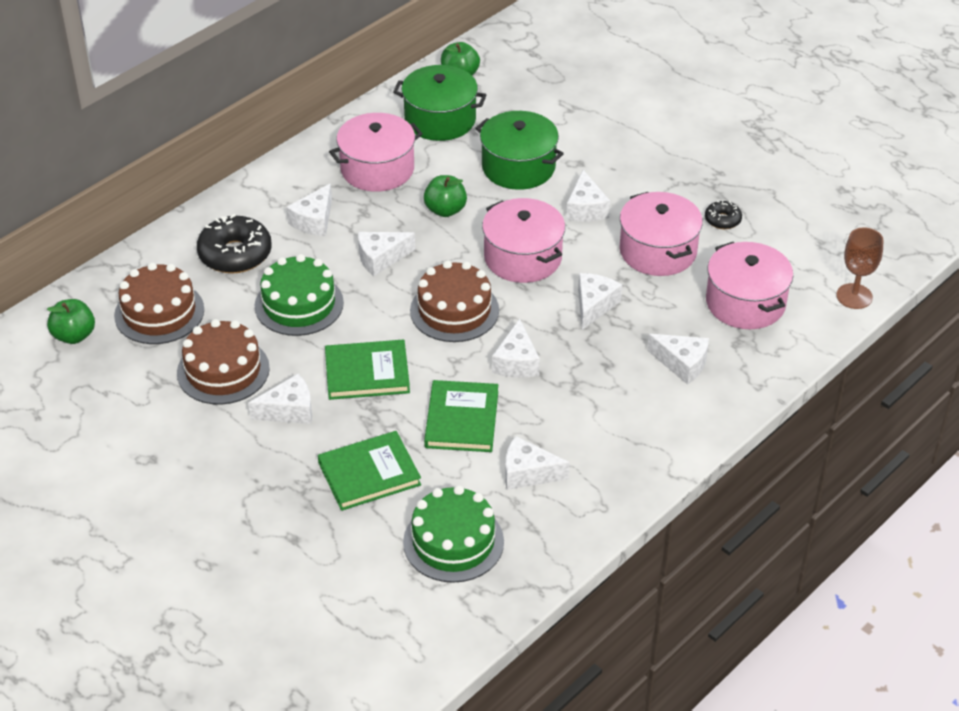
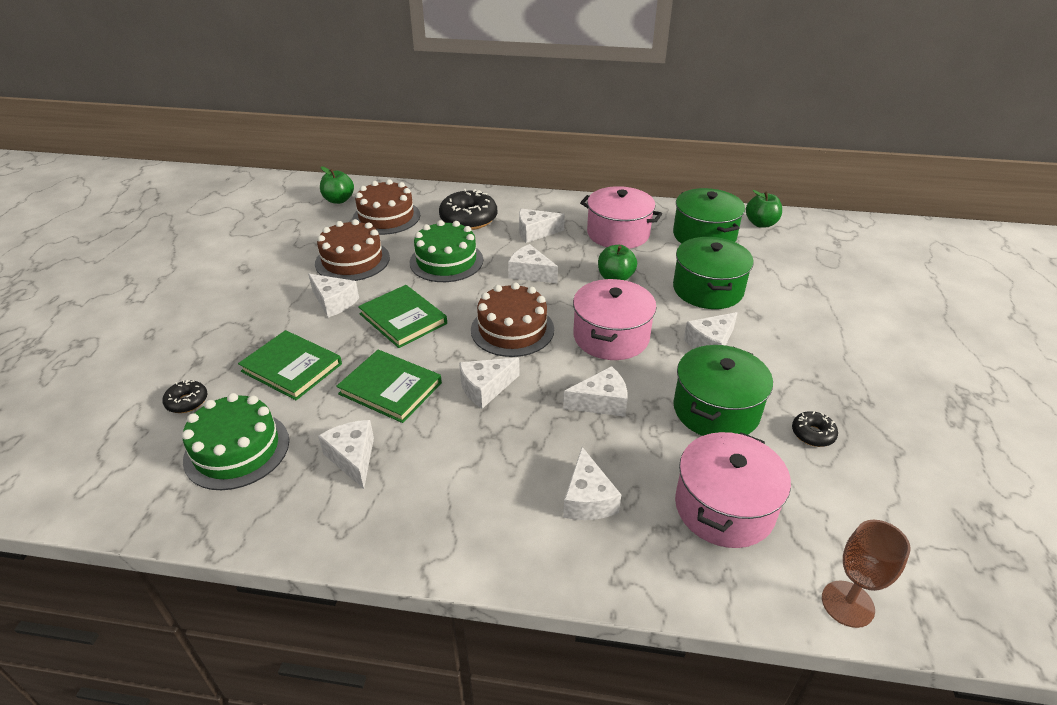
camera: 55 degrees right, 5 degrees down
(353, 559) = (187, 402): none -> black donut
(461, 419) = (390, 388): green book -> green book turned 60 degrees clockwise
(658, 251) = (716, 410): pink pot -> green pot

